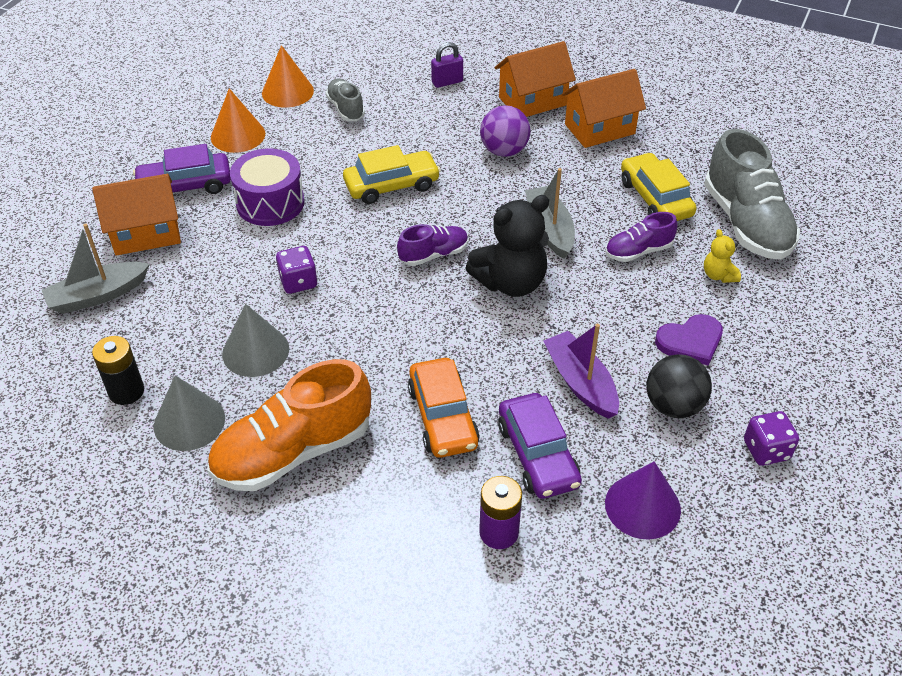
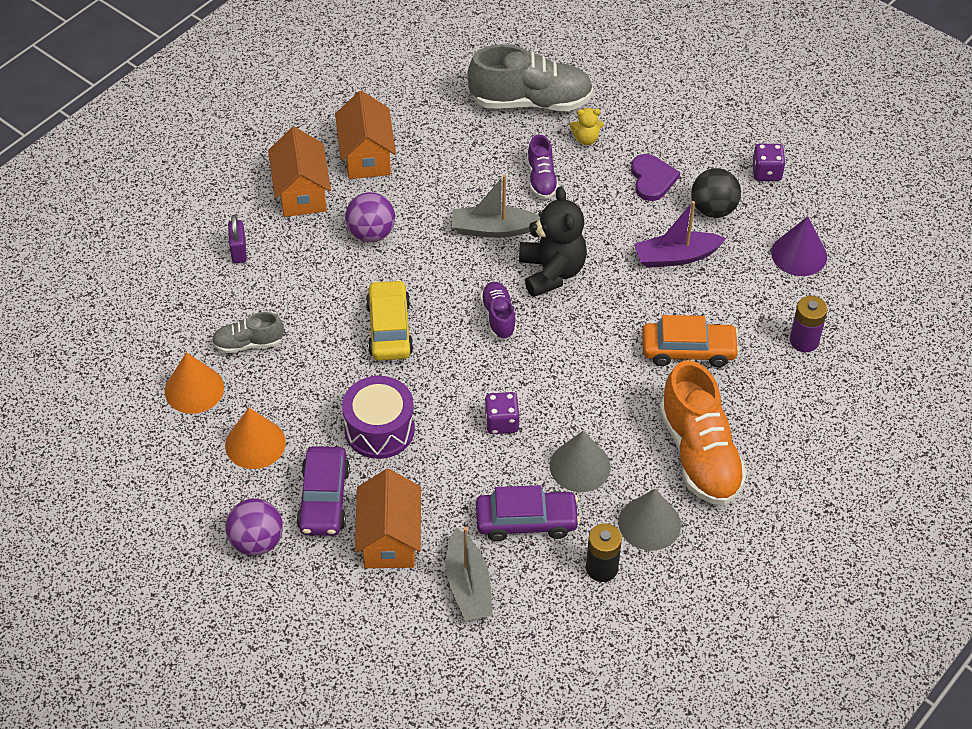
camera: 75 degrees left, 5 degrees up
(134, 158) = (257, 541): none -> purple ball
(537, 455) = (740, 301): purple car -> purple car (526, 521)
(655, 198) = (479, 148): yellow car -> none

